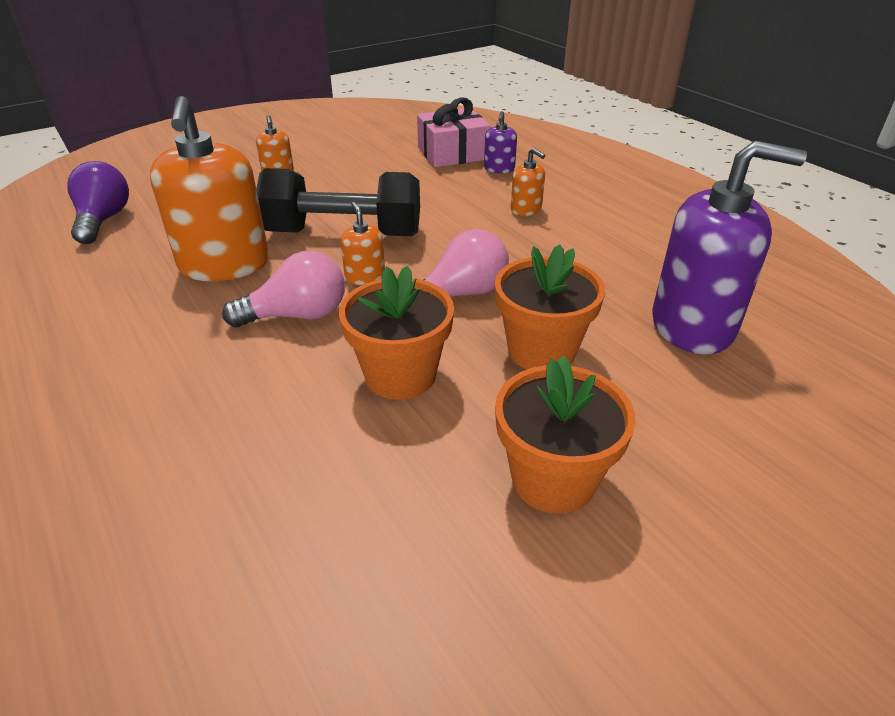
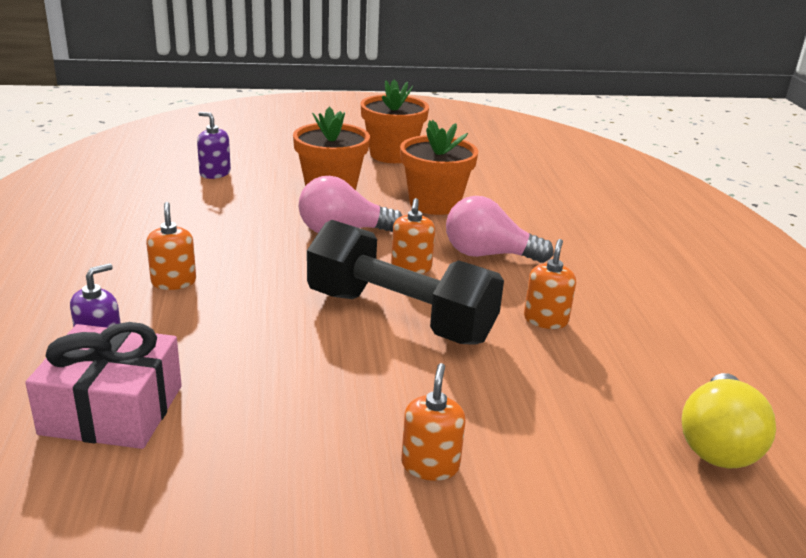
camera: 155 degrees left, 10 degrees down
(103, 220) = (718, 443): purple light bulb -> yellow light bulb
(224, 264) = (545, 320): orange soap dispenser -> orange soap dispenser, size x0.44
(693, 326) = (215, 173): purple soap dispenser -> purple soap dispenser, size x0.44

